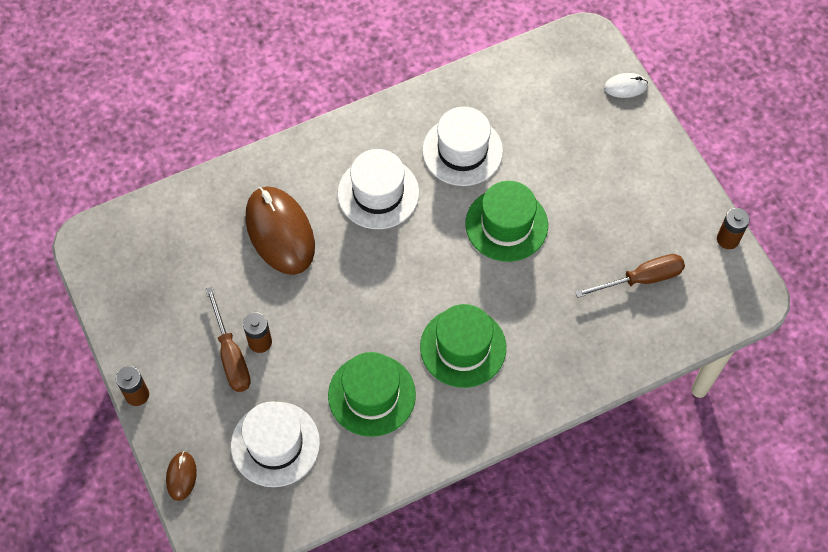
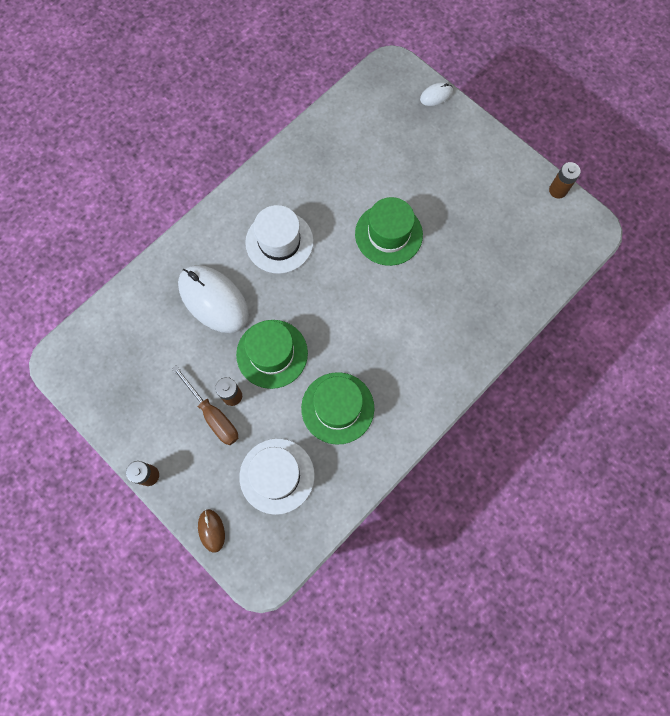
camera: 20 degrees left, 10 degrees up
(280, 232) = (213, 300): brown mouse -> white mouse
(462, 151) = (332, 186): white hat -> none
(463, 347) = (393, 344): green hat -> green hat (272, 354)
(641, 279) = (506, 243): brown screwdriver -> none

